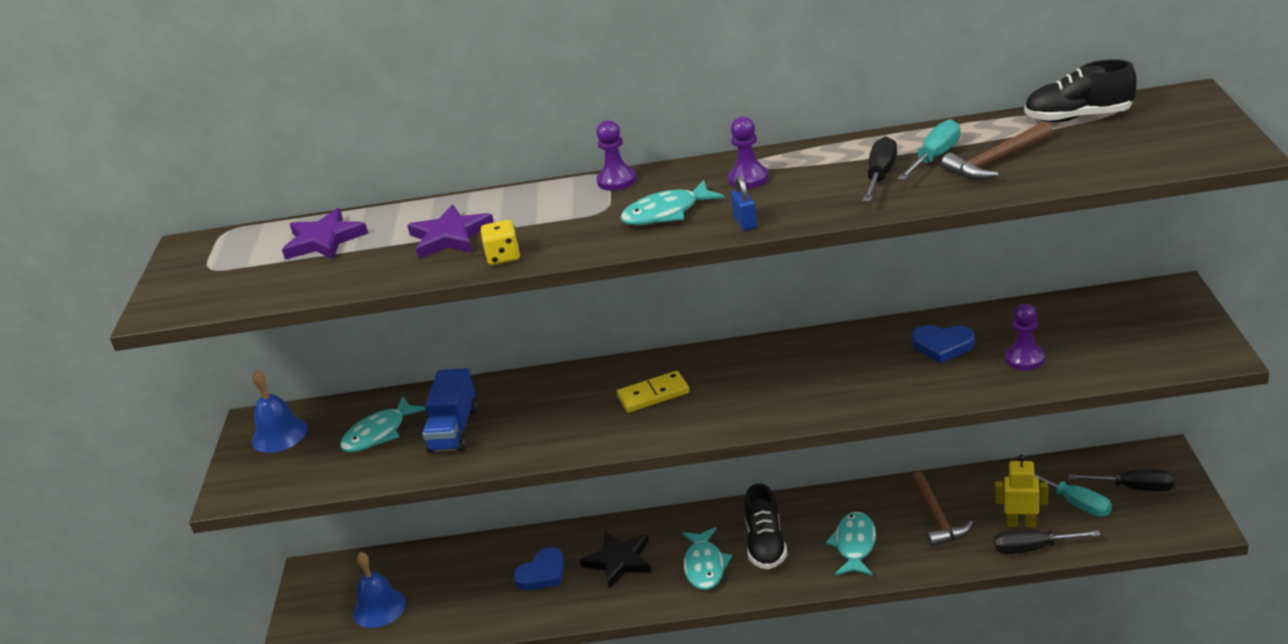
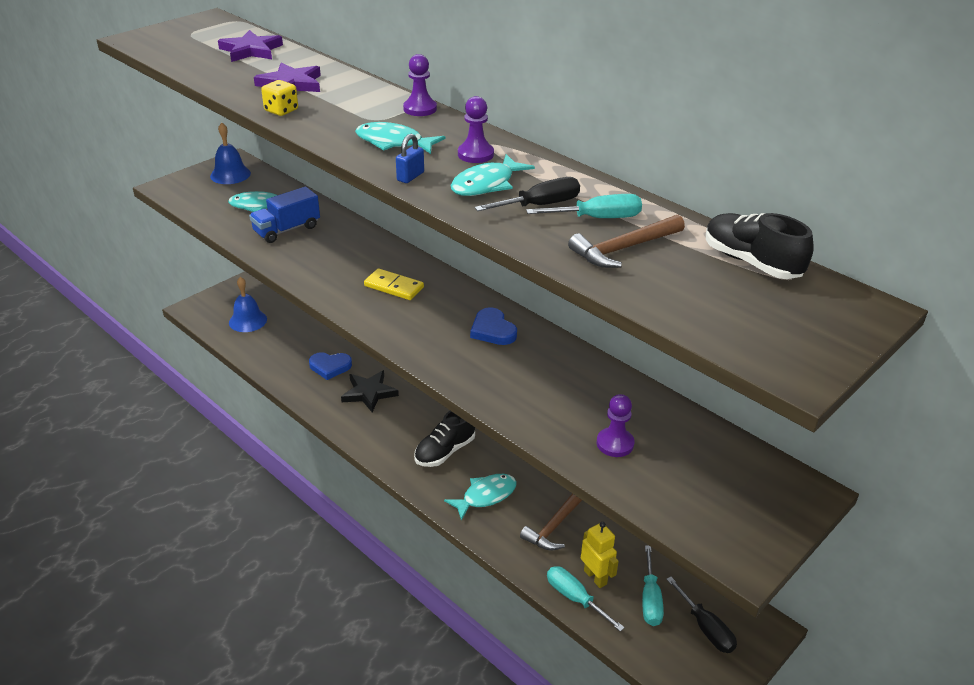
camera: 40 degrees right, 5 degrees up
(705, 566) = (399, 433): turquoise fish -> turquoise fish (486, 184)
(942, 345) = (585, 392): blue heart -> blue heart (493, 330)
(996, 161) = (624, 249): brown hammer -> brown hammer turned 45 degrees counterclockwise
(1033, 548) = (575, 598): black screwdriver -> turquoise screwdriver

